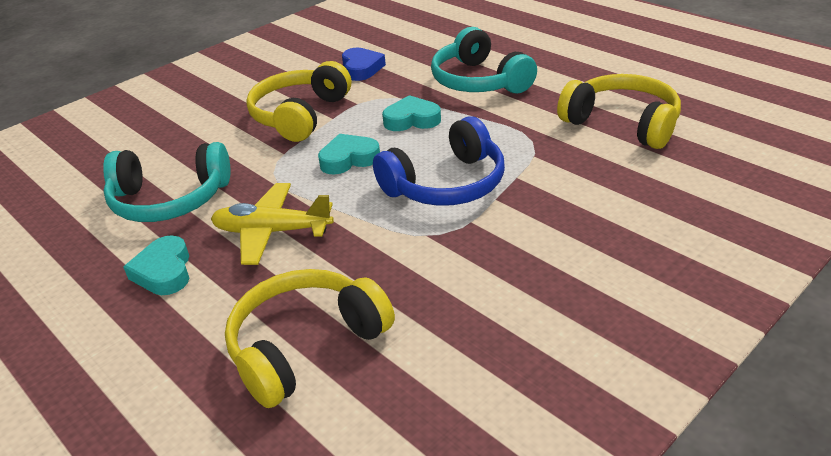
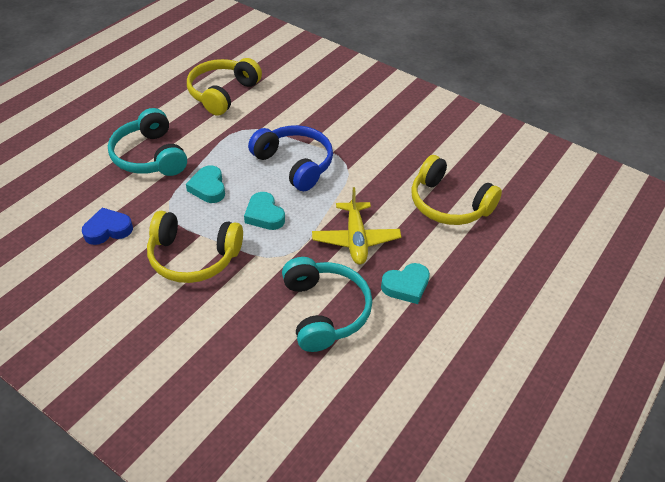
camera: 105 degrees left, 10 degrees up
(479, 81) = (150, 156): turquoise headphones -> turquoise headphones turned 105 degrees clockwise

